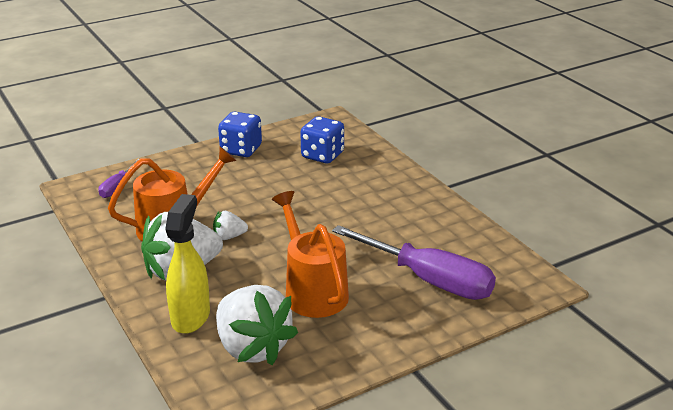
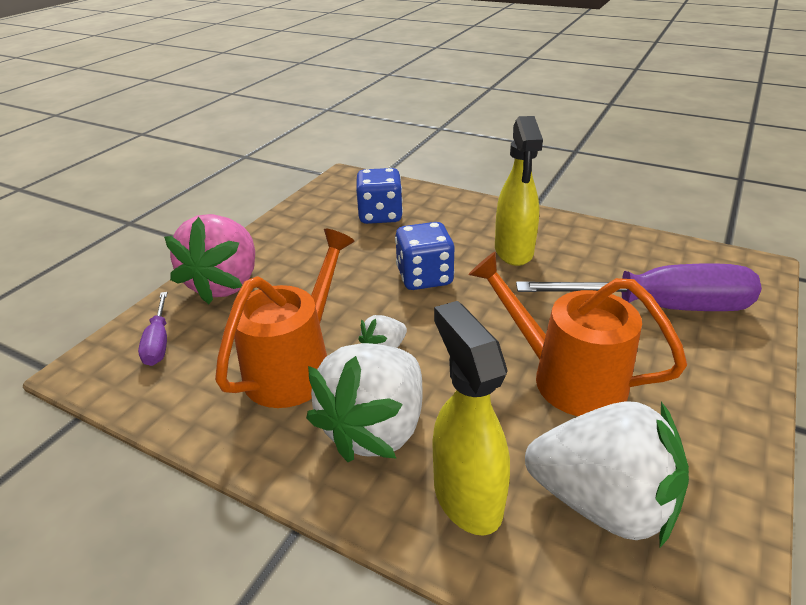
camera: 30 degrees left, 5 degrees up
(181, 167) = (225, 284): none -> pink strawberry
(241, 150) = (280, 239): blue dice -> blue dice (424, 277)
(381, 211) = (514, 252): none -> yellow spray bottle

